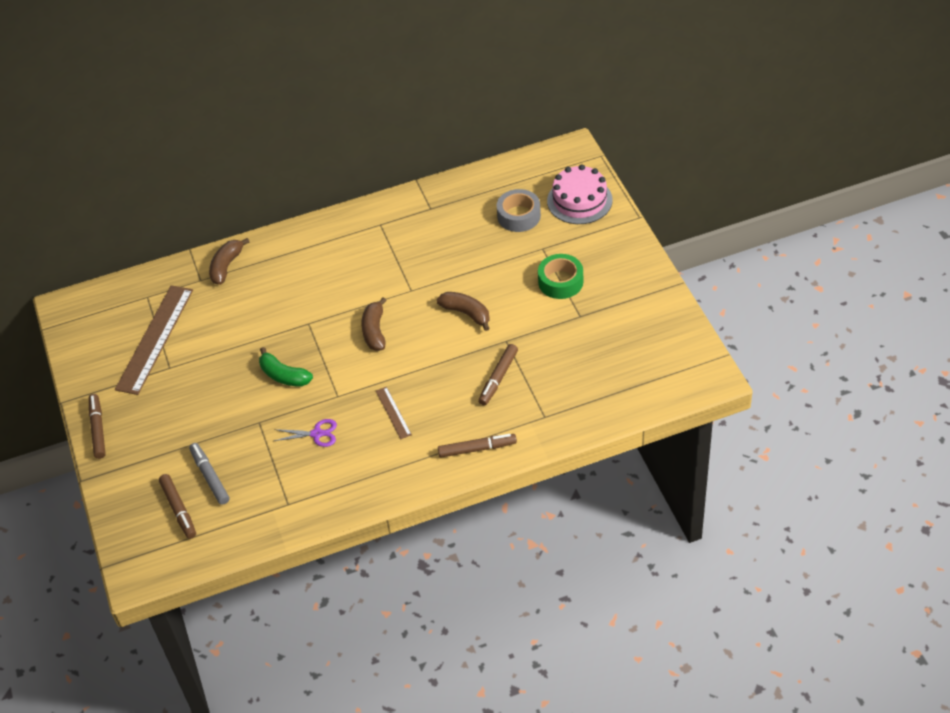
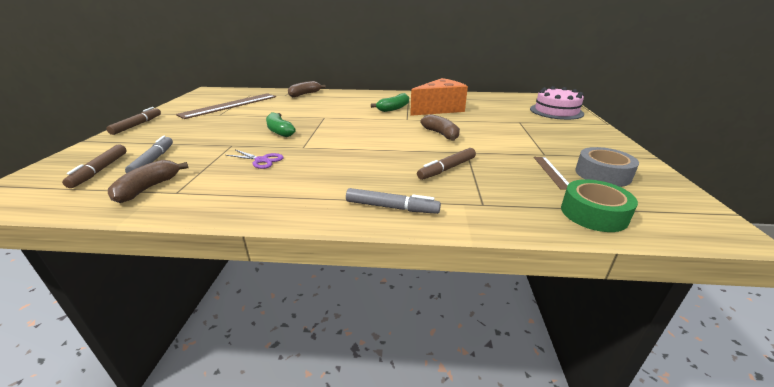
camera: 20 degrees right, 20 degrees down
(375, 331) = (364, 128): brown banana -> brown banana (148, 188)
(379, 266) = (393, 108): none -> green banana
(393, 412) = (335, 165): brown ruler -> brown ruler (551, 172)
(437, 247) = (439, 109): none -> orange cheese
(477, 449) = (391, 207): brown marker -> grey marker
(519, 216) = (506, 109): grey tape -> grey tape (602, 174)
(560, 282) = (530, 136): green tape -> green tape (593, 213)

